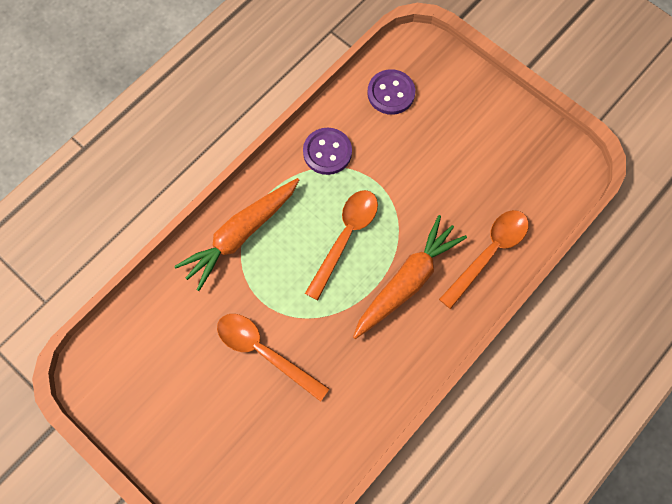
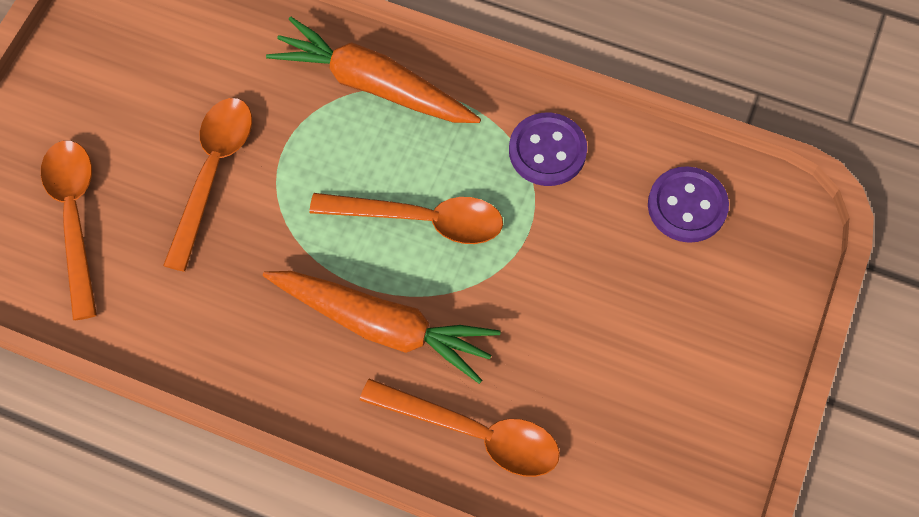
camera: 70 degrees right, 5 degrees down
(262, 451) = (75, 218): none -> orange spoon

